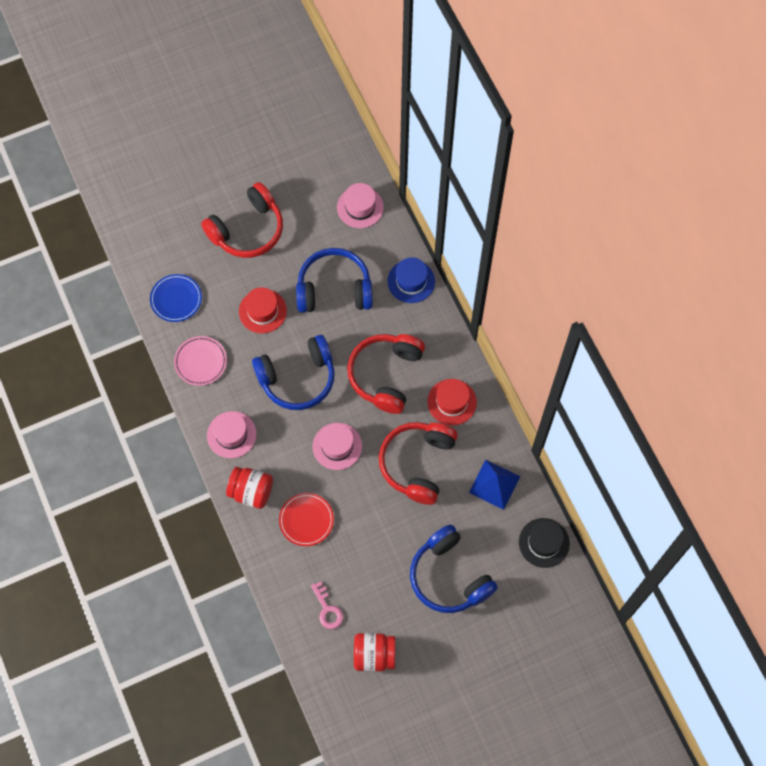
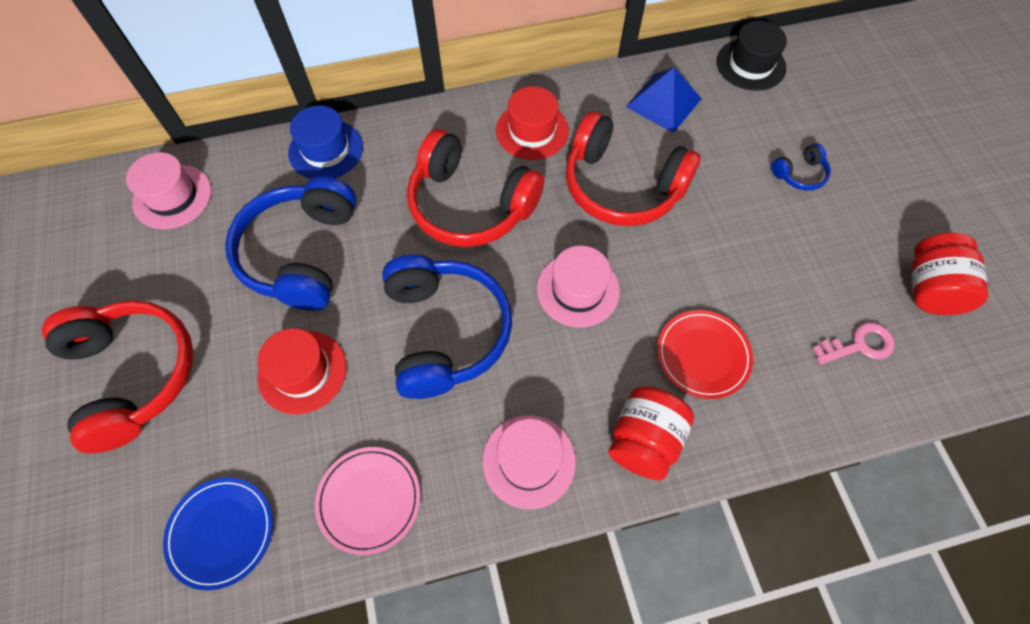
camera: 80 degrees left, 5 degrees down
(449, 576) = (799, 174): blue headphones -> blue headphones, size x0.43

